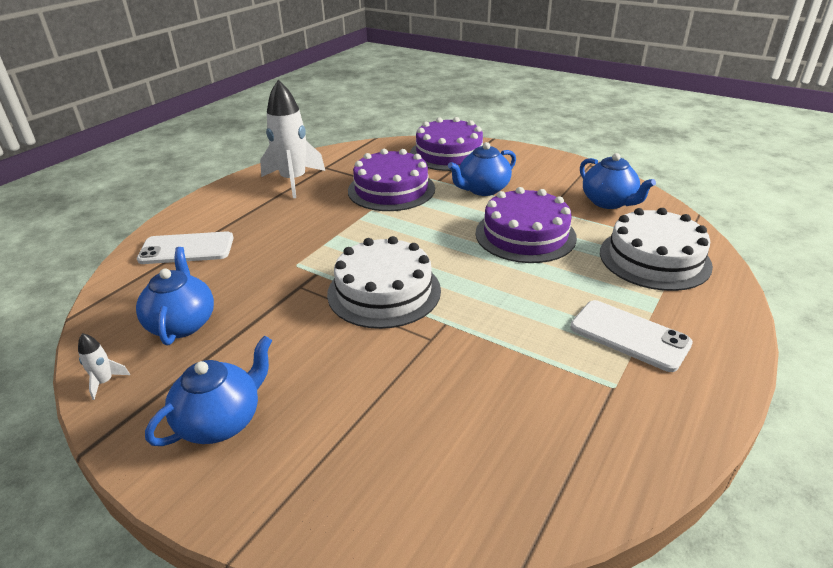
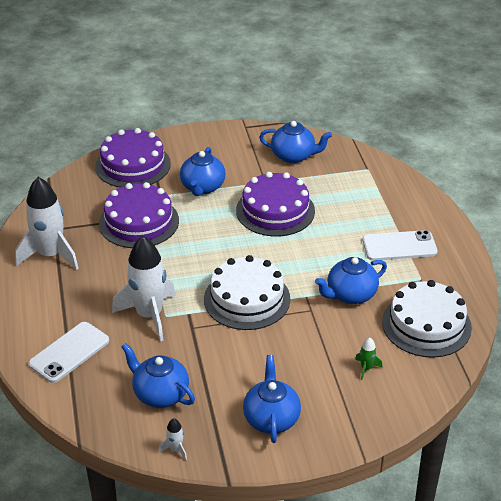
camera: 45 degrees left, 5 degrees up
(285, 257) = (149, 315): none -> white rocket
(399, 445) = (366, 368): none -> green rocket
(496, 351) = (350, 295): none -> blue teapot
(654, 258) = (362, 188): white cake -> white cake (426, 324)

